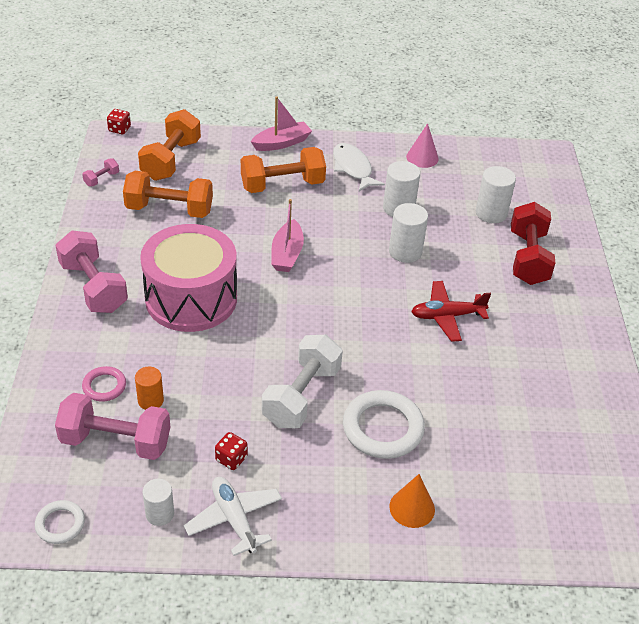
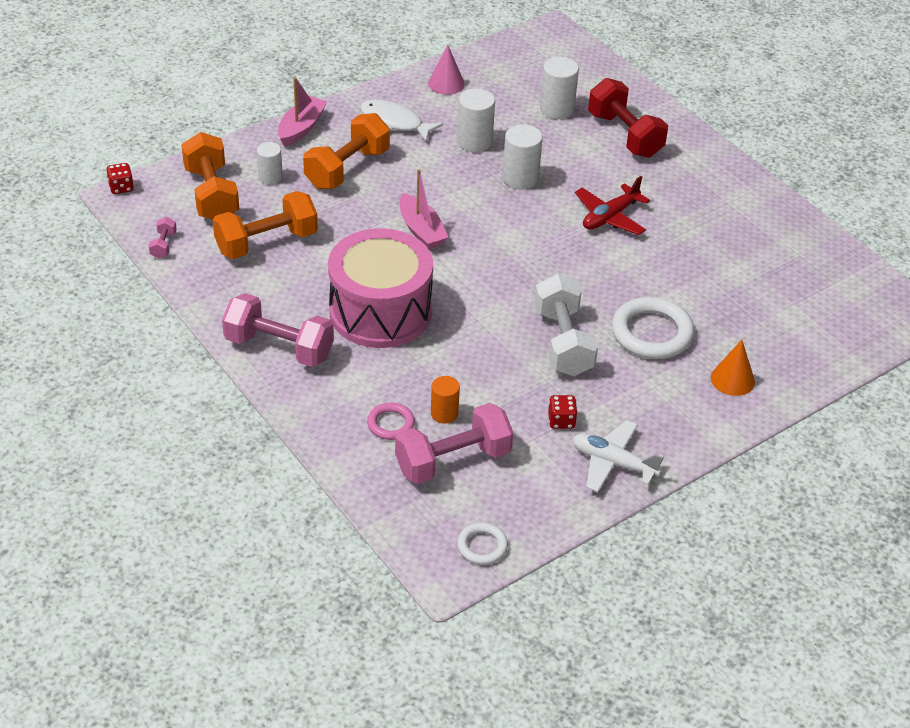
camera: 35 degrees left, 0 degrees up
(160, 514) = (552, 493): white cylinder -> white cylinder (270, 177)

